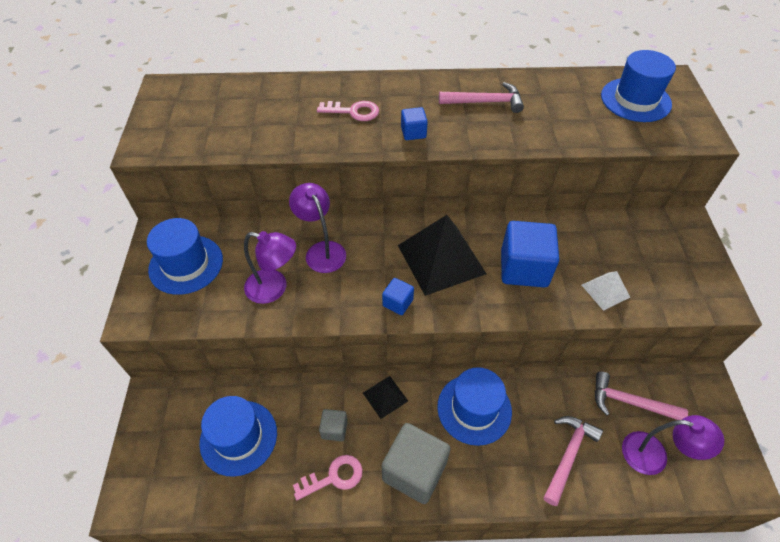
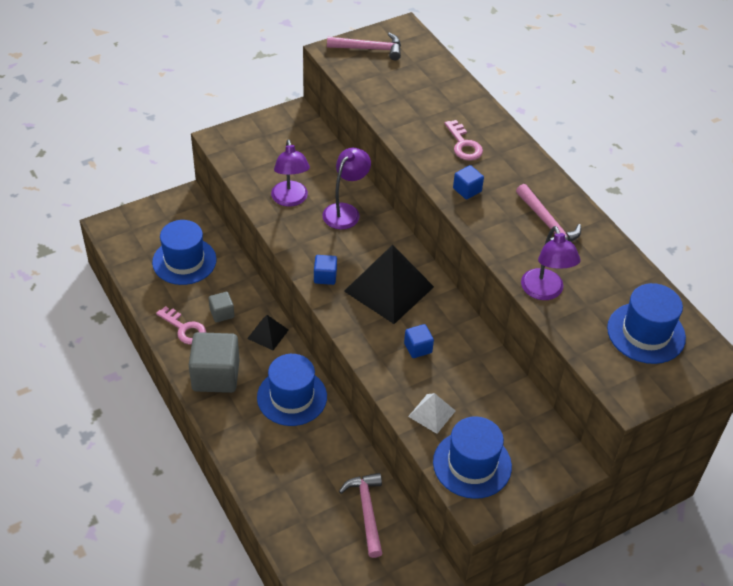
camera: 60 degrees right, 5 degrees down
(186, 264) = (279, 142): blue hat -> blue hat (472, 464)
(524, 268) = (418, 348): blue cube -> blue cube, size x0.49
(568, 455) = (286, 476): pink hammer -> pink hammer (369, 49)
(654, 456) = (322, 541): purple lamp -> purple lamp (544, 292)

